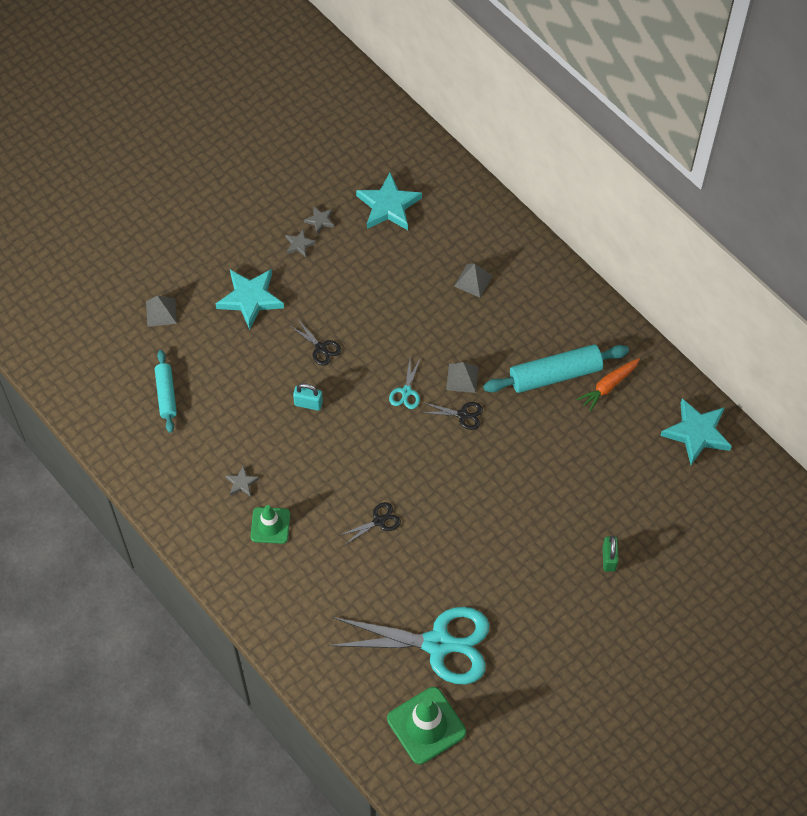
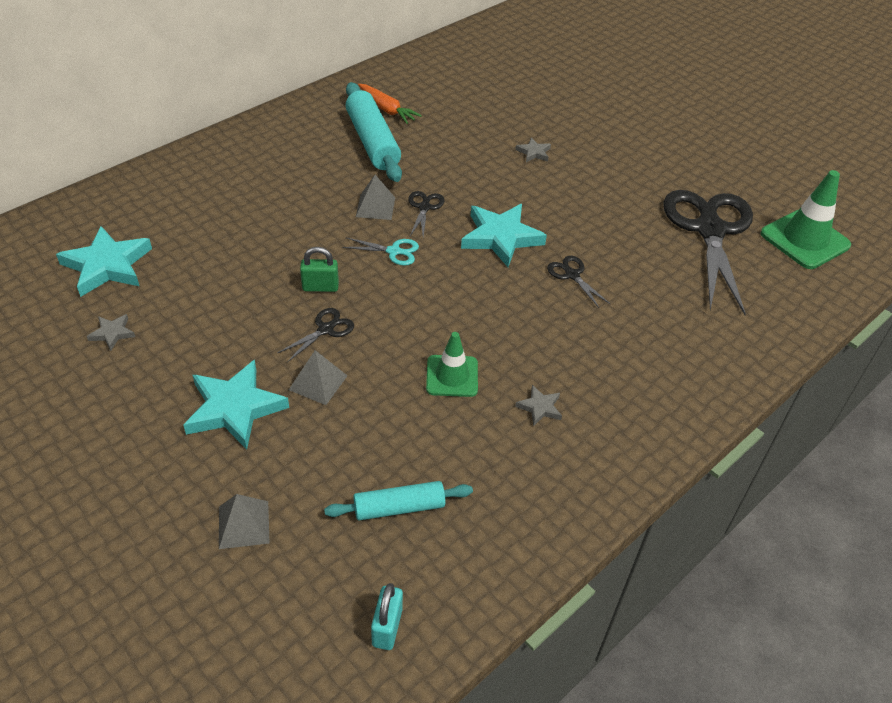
camera: 95 degrees left, 15 degrees down
(270, 525) = (597, 375): green traffic cone -> green traffic cone (452, 376)
(299, 244) = (148, 355): grey star -> grey star (533, 152)
(308, 403) = (412, 340): turquoise padlock -> turquoise padlock (387, 627)
(438, 644) = (709, 230): turquoise scissors -> black scissors
(473, 281) = (240, 196): grey pyramid -> grey pyramid (318, 382)
(609, 559) = (582, 118): green padlock -> green padlock (320, 287)
(696, 433) = (439, 63): turquoise star -> turquoise star (500, 237)

